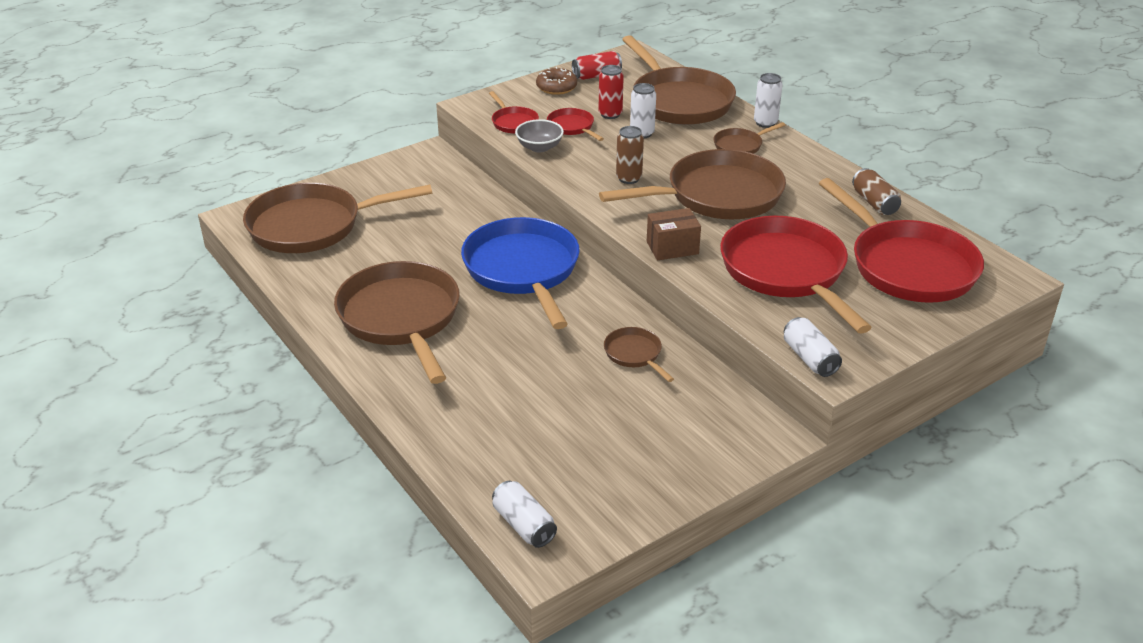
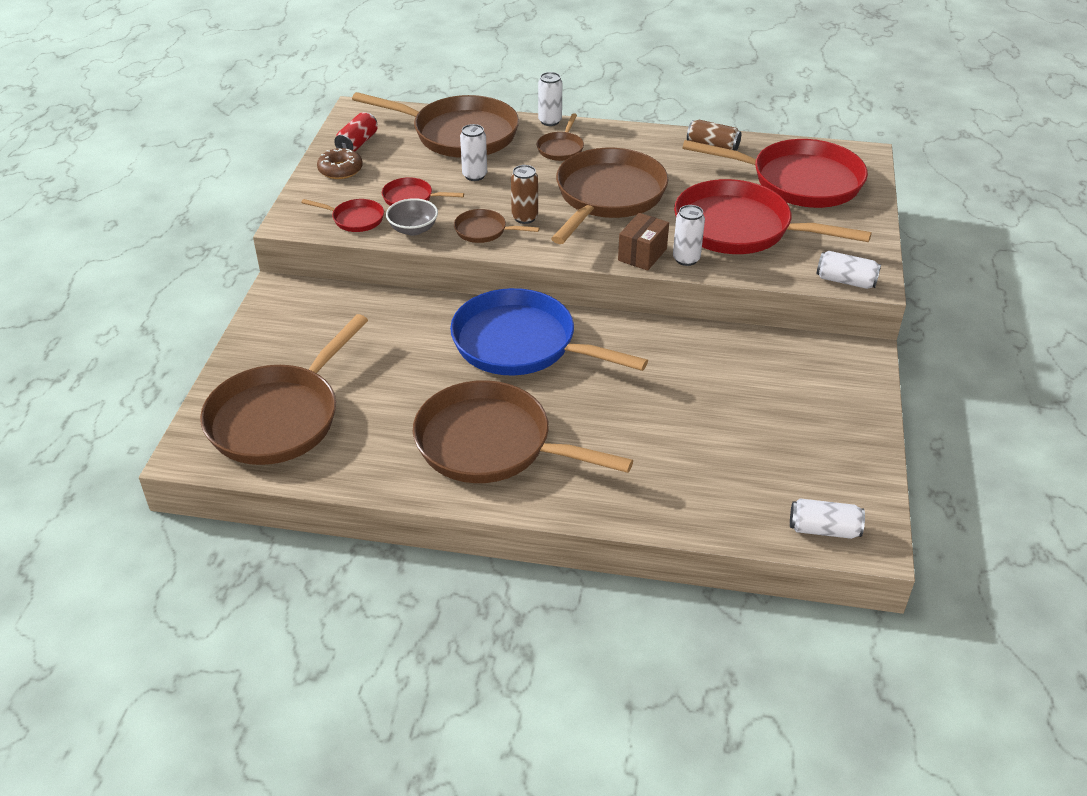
camera: 45 degrees left, 5 degrees up
(610, 114) = (423, 172): red can -> none
(635, 354) = (699, 357): brown pan -> brown pan (484, 231)
(701, 269) = (686, 259): none -> white can

